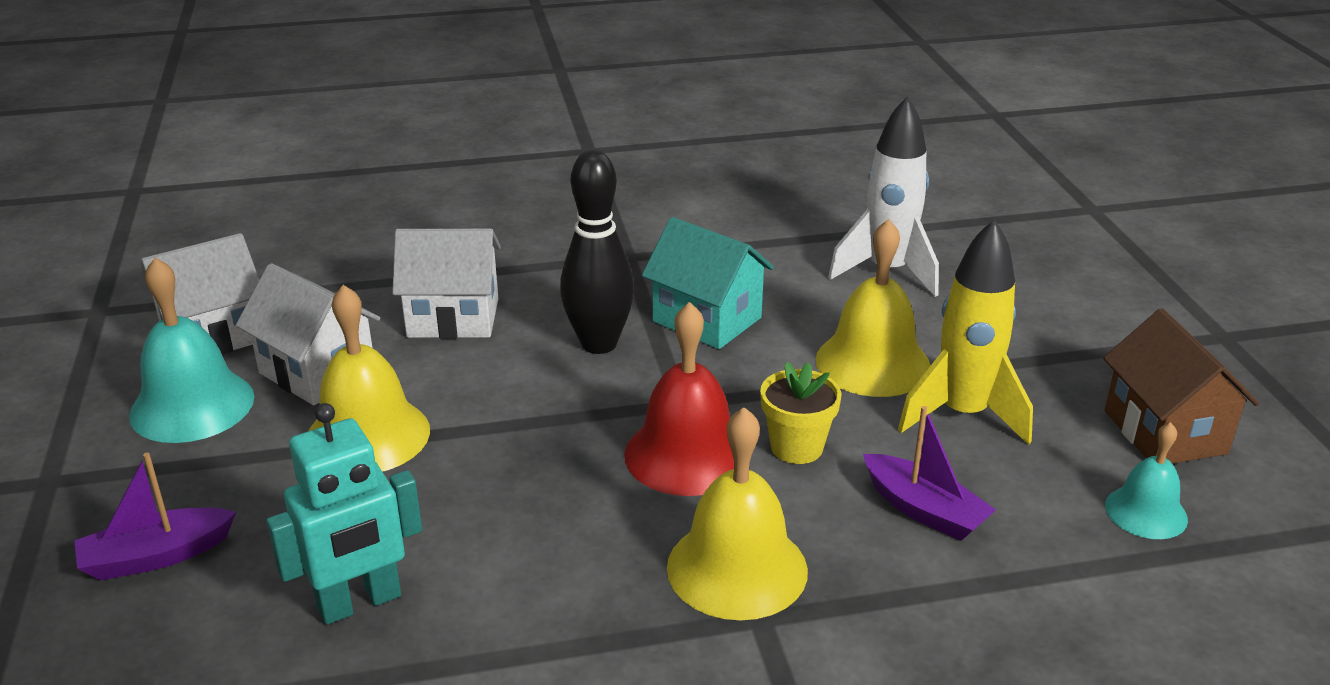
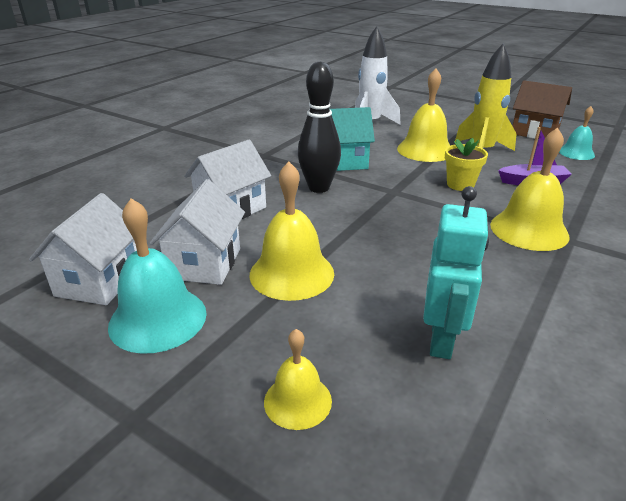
camera: 45 degrees left, 0 degrees up
(156, 556) = (297, 401): purple boat -> yellow bell
(317, 372) = (205, 263): white house -> white house turned 75 degrees counterclockwise
(687, 454) = (433, 206): red bell -> none

